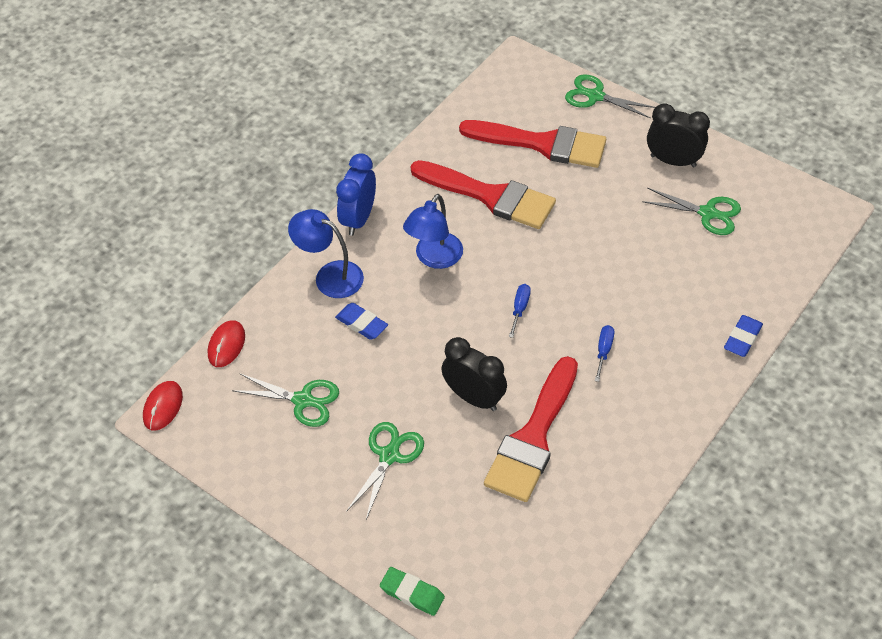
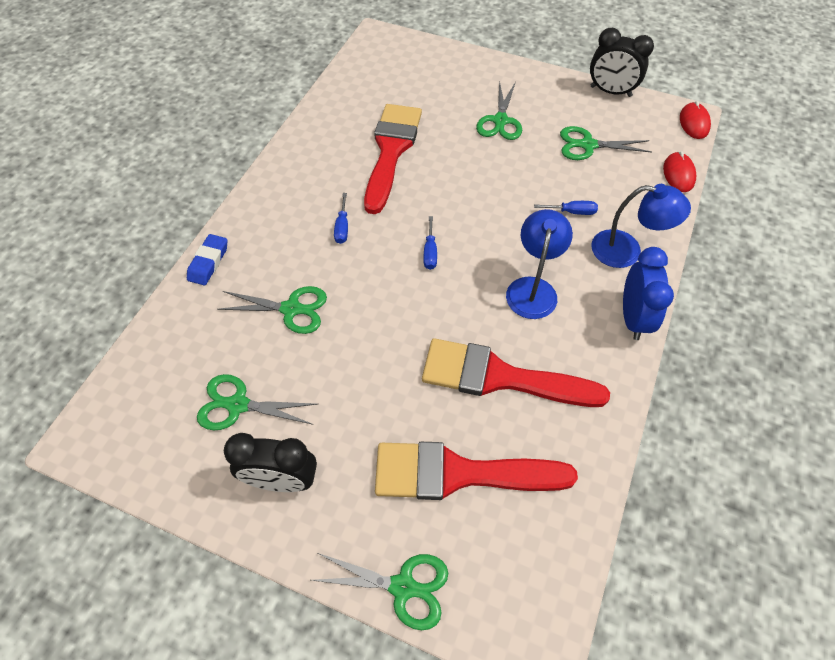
camera: 165 degrees right, 5 degrees up
(361, 324) = (572, 212): blue eraser -> blue screwdriver
(412, 593) = (450, 52): green eraser -> none
(474, 397) = (448, 170): black clock -> black clock (610, 91)
(660, 279) = (291, 309): none -> green scissors

